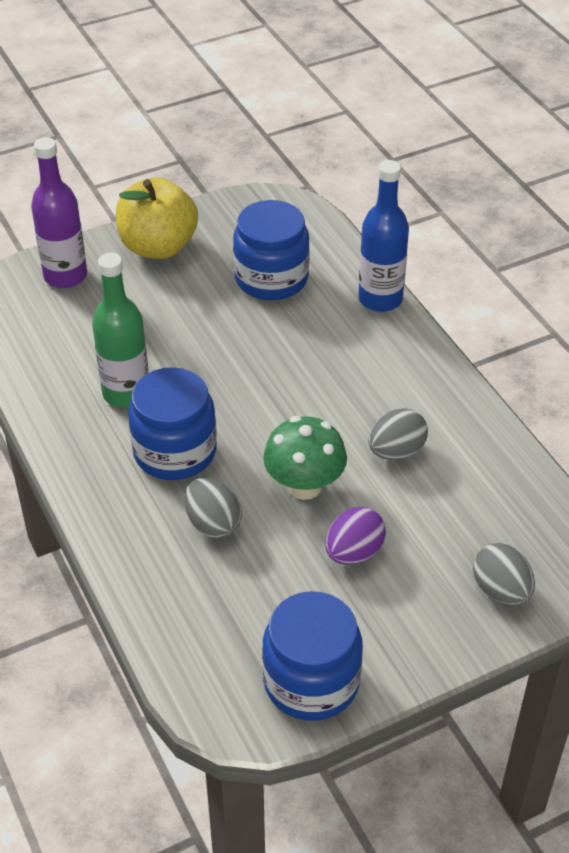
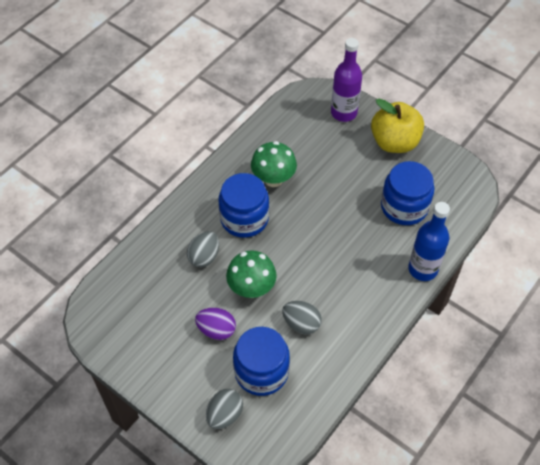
camera: 65 degrees right, 10 degrees up
(126, 393) = (273, 179): green bottle -> green mushroom
(311, 681) = (124, 342): blue jar -> blue jar (261, 371)

